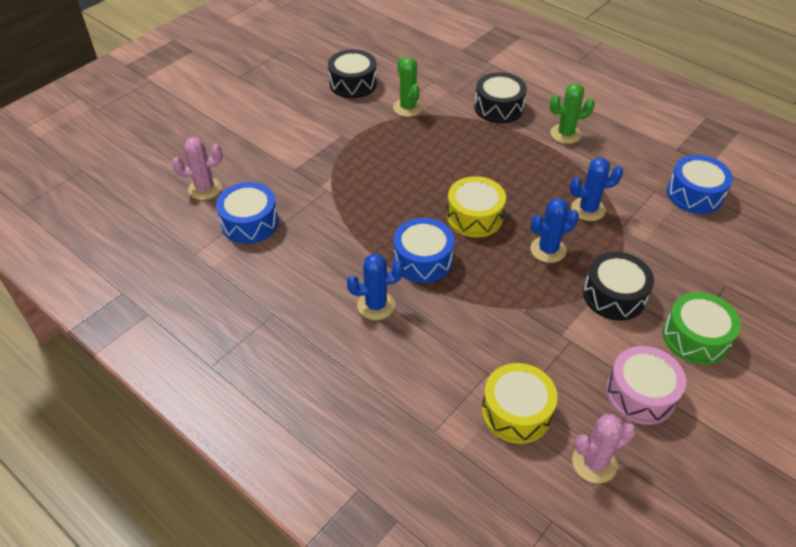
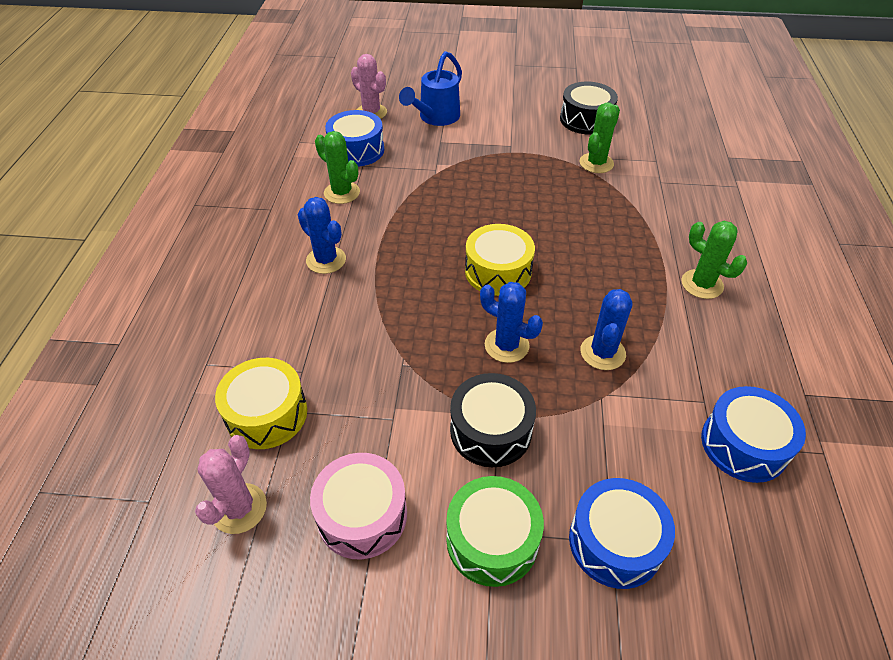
camera: 55 degrees right, 0 degrees up
(258, 155) = (436, 117): none -> blue watering can
(299, 258) = (342, 193): none -> green cactus
(423, 260) = (407, 263): blue drum -> blue drum (615, 542)
(498, 108) = (676, 218): black drum -> none
(588, 209) = (602, 353): blue cactus -> blue cactus turned 60 degrees clockwise
(594, 463) = (239, 508): pink cactus -> pink cactus turned 75 degrees clockwise

